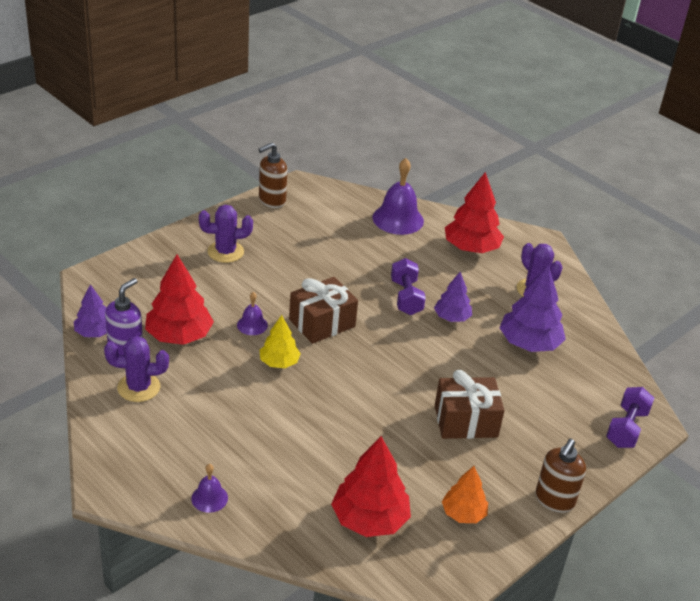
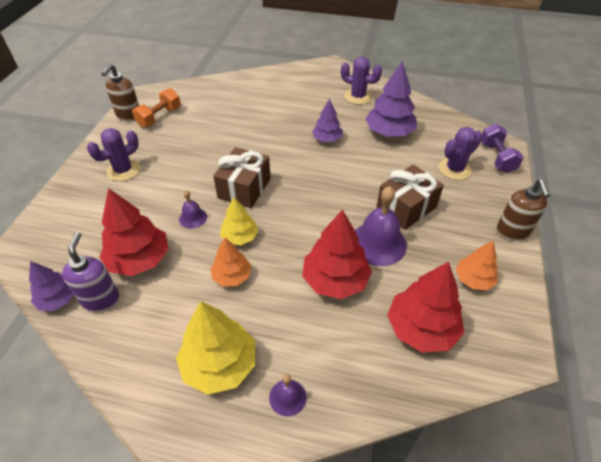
camera: 30 degrees left, 10 degrees up
(138, 387) = (140, 328): purple cactus -> purple cactus (455, 169)
(177, 446) = (219, 364): none -> yellow tree
(244, 390) = (232, 276): none -> orange tree
(300, 215) = (159, 117): none -> orange dumbbell
(398, 219) = (231, 90): purple bell -> purple bell (378, 243)
(406, 297) = (285, 140): purple dumbbell -> none
(471, 248) = (295, 88): red tree -> red tree (335, 280)

